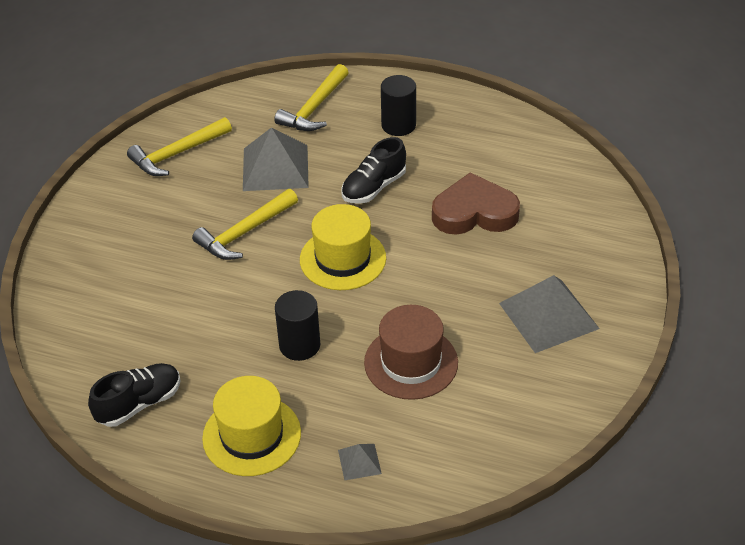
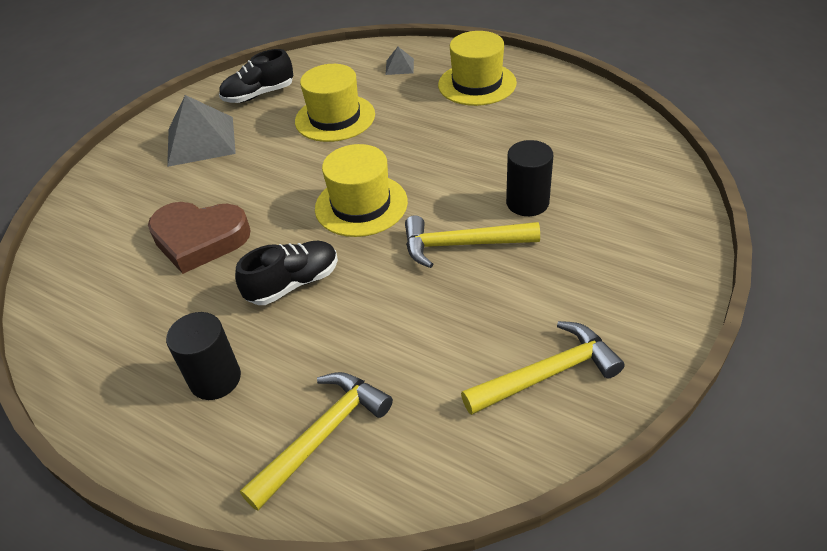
camera: 165 degrees left, 0 degrees up
(139, 404) = (570, 107): black shoe -> black shoe (259, 95)
(244, 232) = (462, 245): yellow hammer -> yellow hammer turned 150 degrees counterclockwise
(275, 167) = (408, 330): grey pyramid -> none
(299, 345) = (425, 136): black cylinder -> black cylinder (527, 202)
(411, 362) = (335, 118): brown hat -> yellow hat

